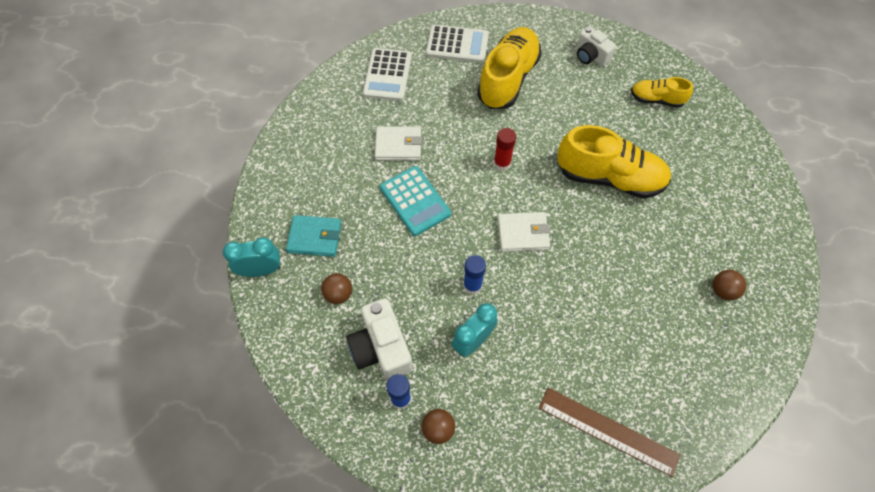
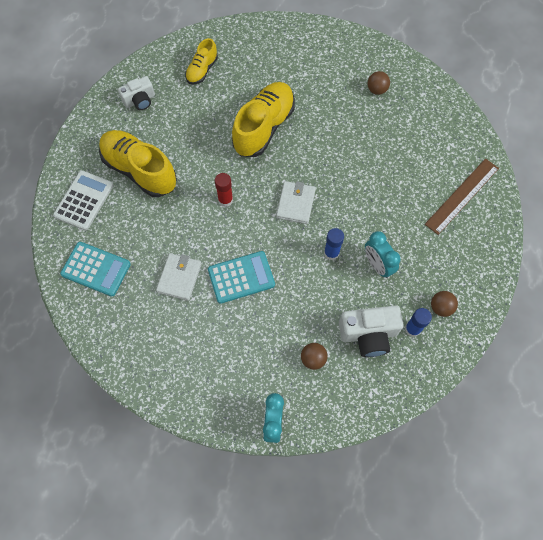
camera: 75 degrees left, 5 degrees up
(315, 237) = (253, 369): turquoise wallet -> none
(387, 75) = (96, 269): white calculator -> turquoise calculator

